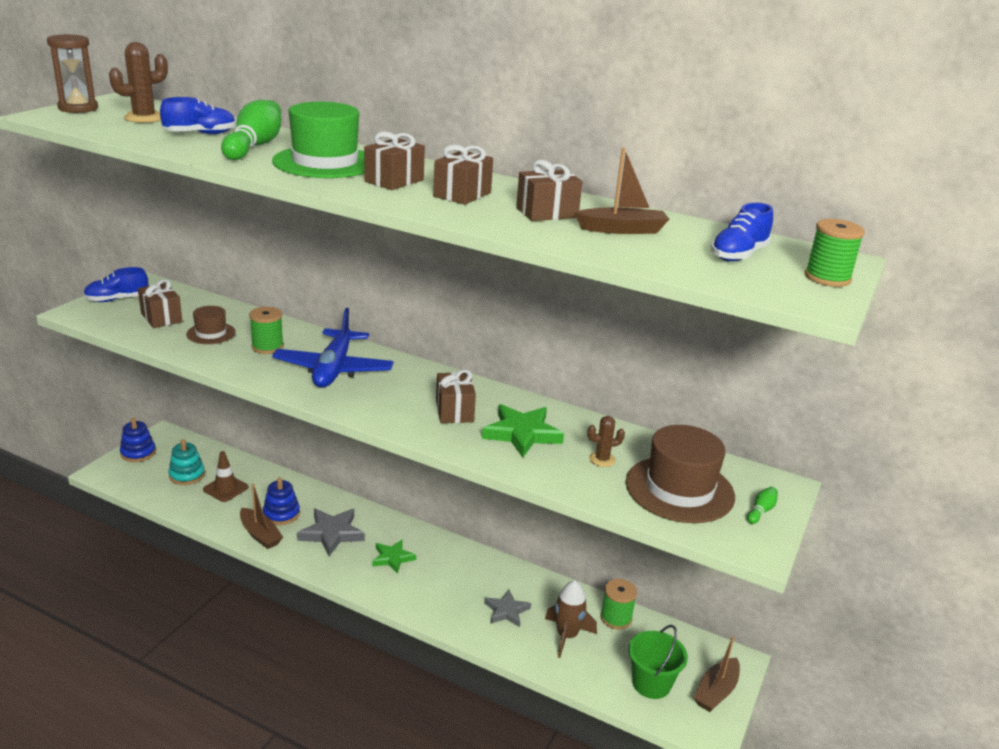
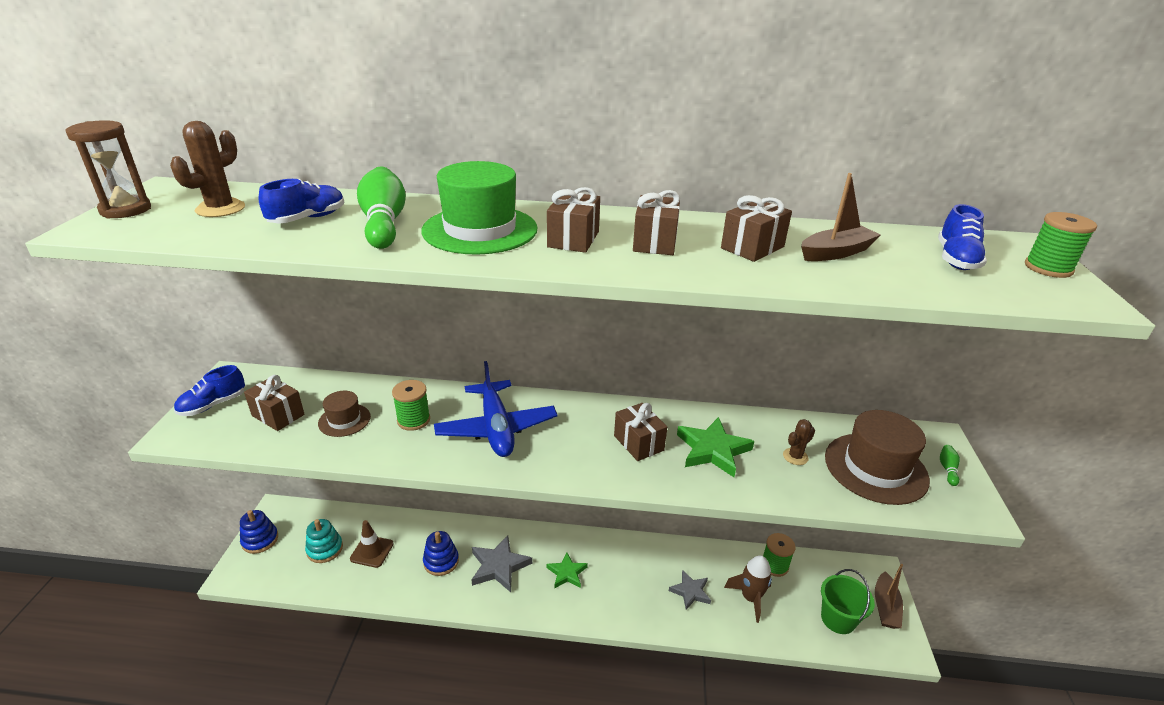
camera: 20 degrees left, 5 degrees up
(260, 535) = (434, 592): brown boat -> none

